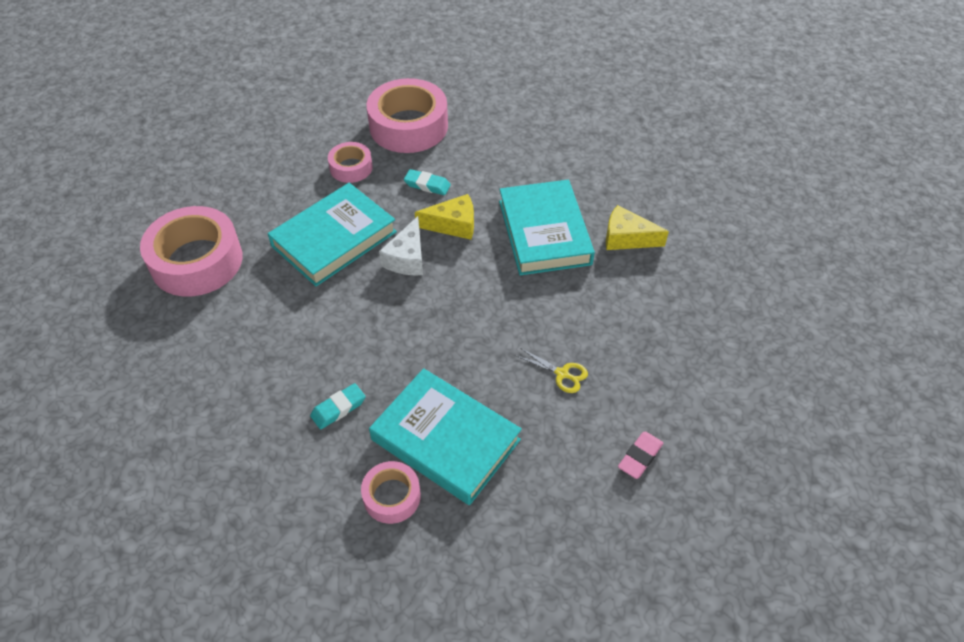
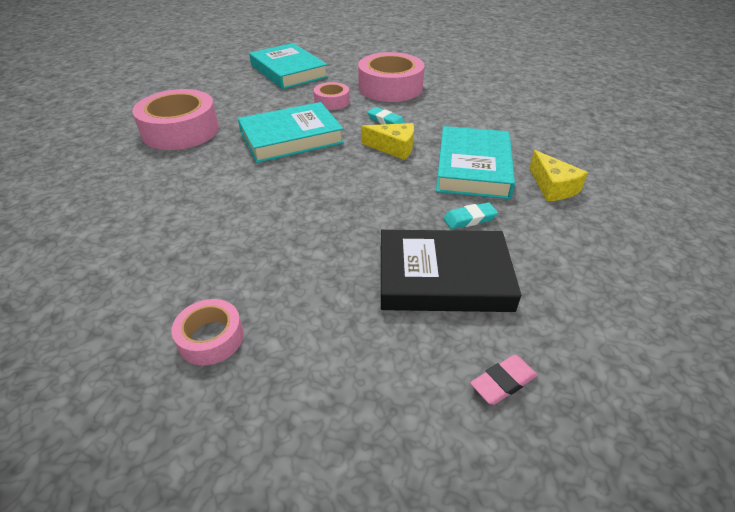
camera: 20 degrees right, 10 degrees down
(338, 408) = (214, 250): turquoise eraser -> turquoise eraser (469, 219)
(407, 258) = (342, 160): white cheese -> none
(445, 440) = (295, 302): turquoise book -> turquoise book (288, 71)
(562, 374) = (443, 277): yellow scissors -> black book
(626, 238) = (552, 187): yellow cheese -> yellow cheese turned 150 degrees counterclockwise

